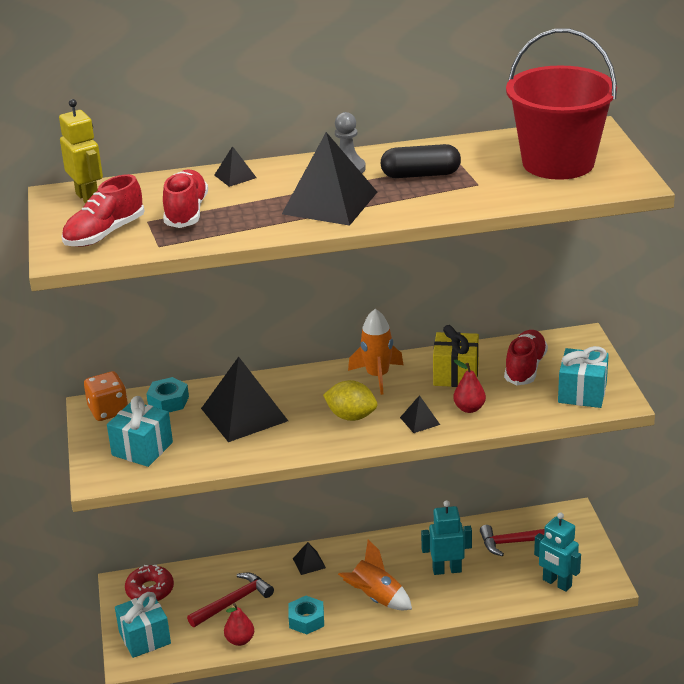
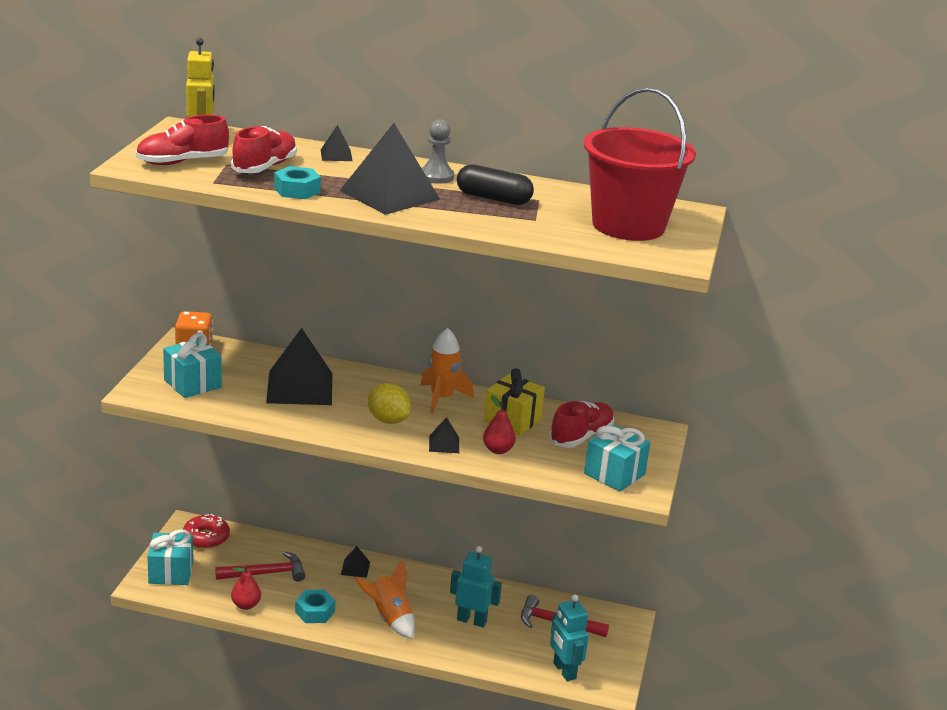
camera: 20 degrees right, 5 degrees down
(168, 401) = (248, 357): turquoise nut -> turquoise nut (297, 190)

